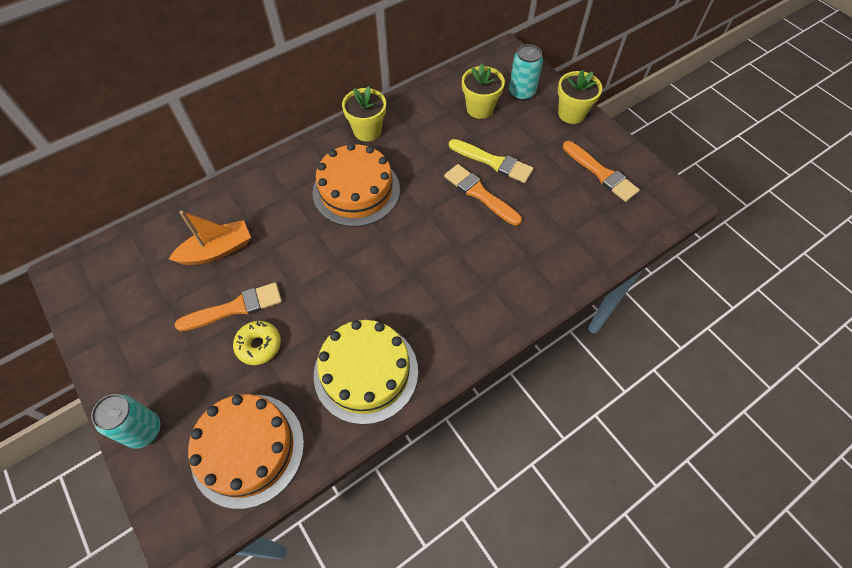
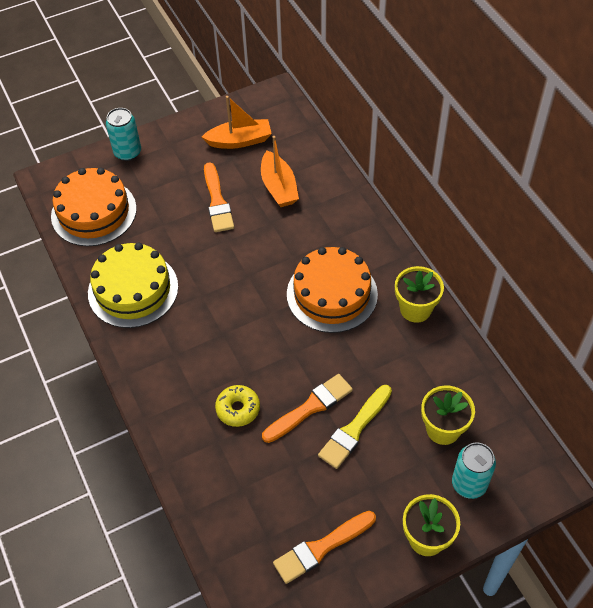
camera: 100 degrees right, 5 degrees down
(140, 300) = (239, 141): none -> orange boat
(259, 345) = (178, 217): yellow donut -> yellow donut (238, 409)

